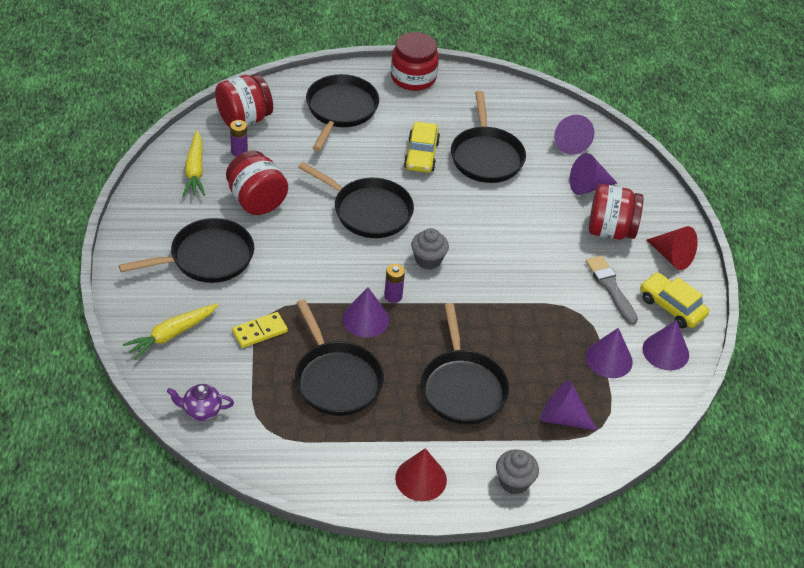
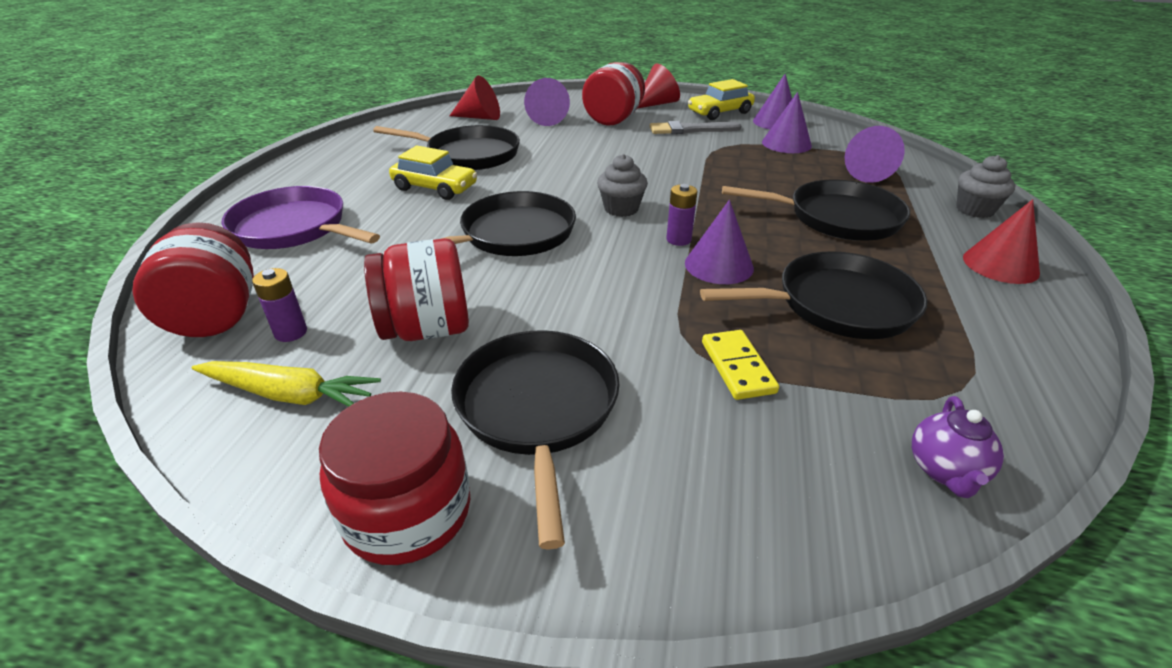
camera: 70 degrees left, 10 degrees down
(171, 334) = (740, 492): yellow carrot -> none
(340, 109) = (294, 228): black pan -> purple pan
(413, 77) = (292, 173): red jar -> red jar (407, 512)
(569, 142) = (480, 117): purple cone -> red cone

